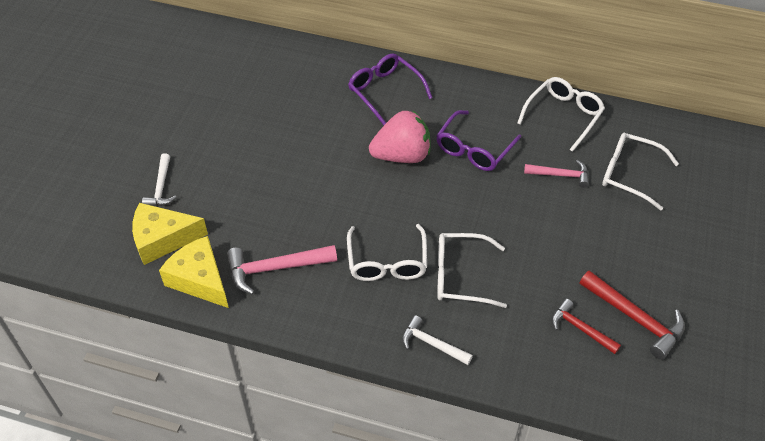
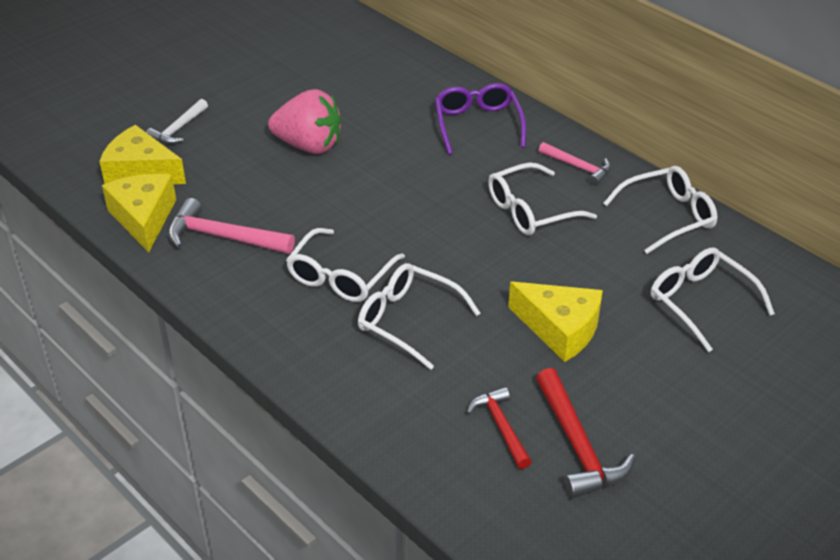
camera: 30 degrees right, 10 degrees down
(402, 155) = (444, 188): pink strawberry -> pink strawberry (309, 146)
(432, 344) = (320, 369): white hammer -> none
(474, 149) = (530, 211): purple glasses -> white glasses
(561, 175) = (612, 271): pink hammer -> pink hammer (578, 167)
(561, 235) = (560, 329): none -> yellow cheese

